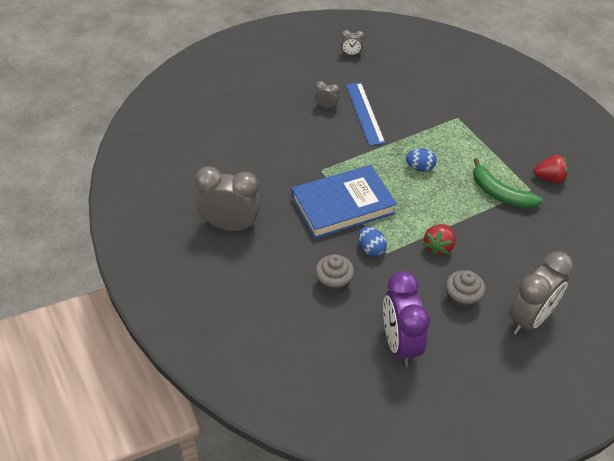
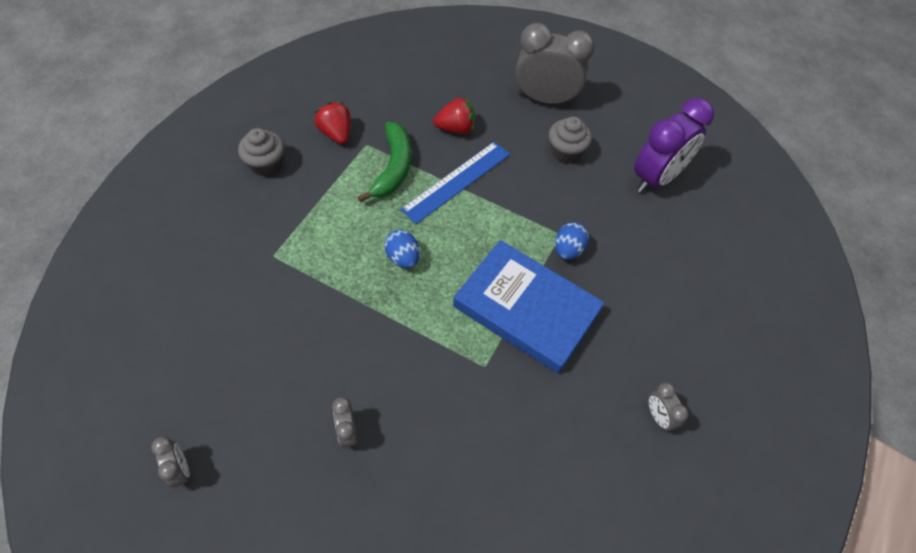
camera: 125 degrees left, 10 degrees up
(230, 226) = (658, 416): grey clock -> grey clock, size x0.45
(333, 283) = (640, 262): grey cupcake -> grey cupcake (266, 164)
(364, 113) = (331, 371): blue ruler -> blue ruler (456, 181)
(438, 247) = (515, 193): red strawberry -> red strawberry (455, 128)

